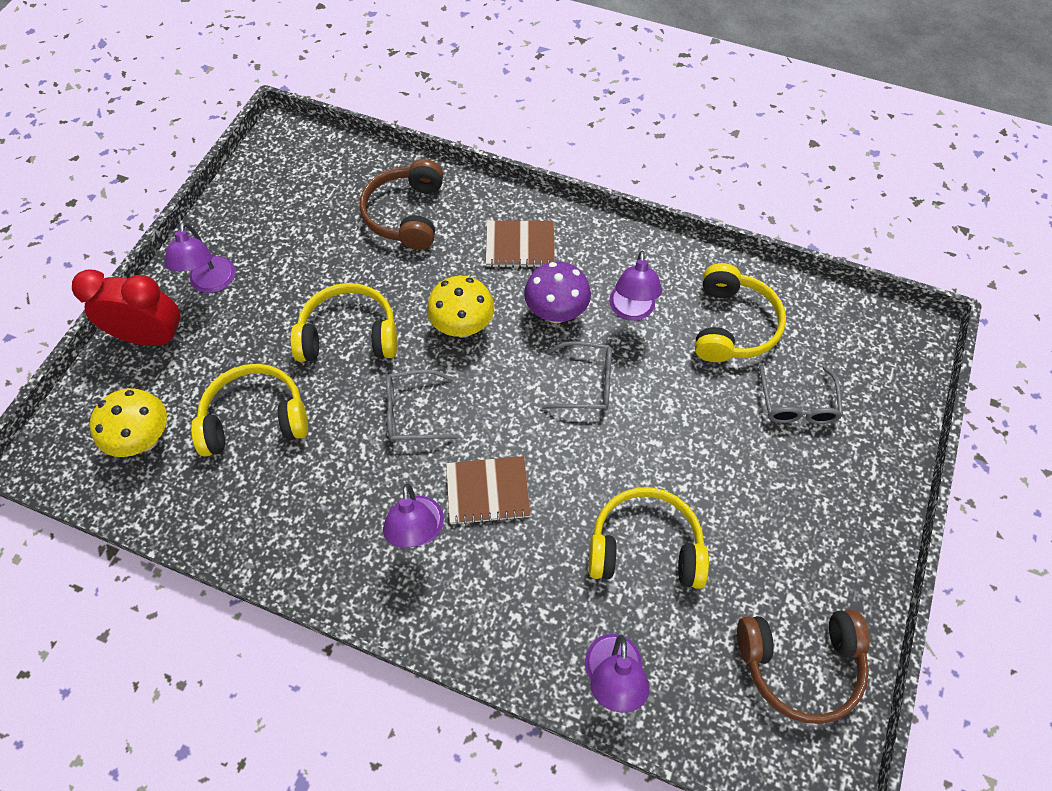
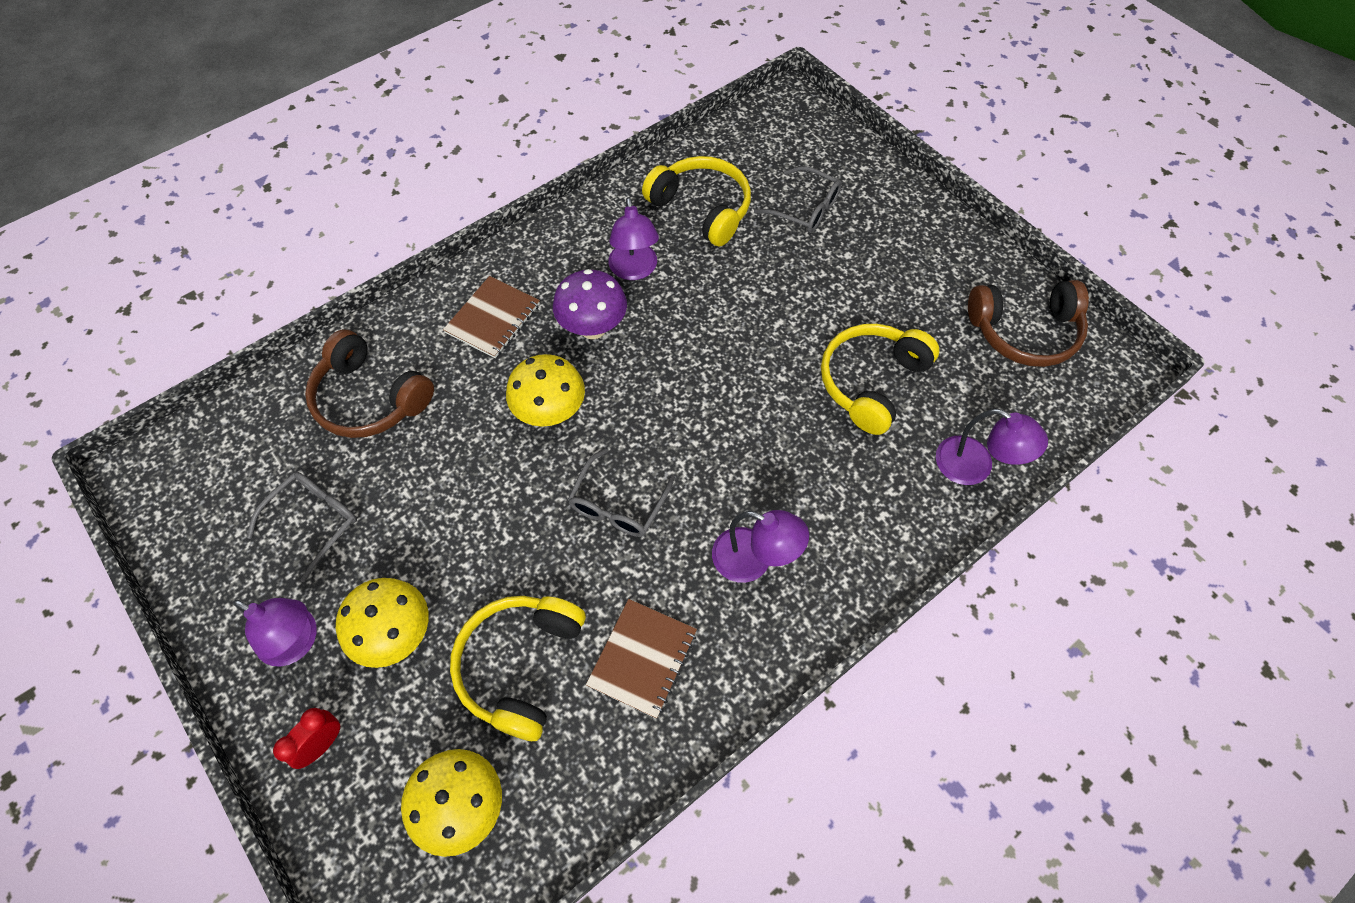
camera: 60 degrees left, 0 degrees up
(152, 337) = (322, 744): red clock -> red clock, size x0.50
(242, 334) = (396, 635): none -> yellow mushroom
(349, 335) = (482, 522): yellow headphones -> none
(488, 491) = (746, 478): brown notebook -> brown notebook (642, 658)
(586, 383) = (685, 343): grey glasses -> grey glasses (314, 521)
(631, 311) = (634, 270): purple lamp -> purple lamp turned 45 degrees clockwise
(800, 664) = (1024, 332): brown headphones -> brown headphones turned 60 degrees clockwise

